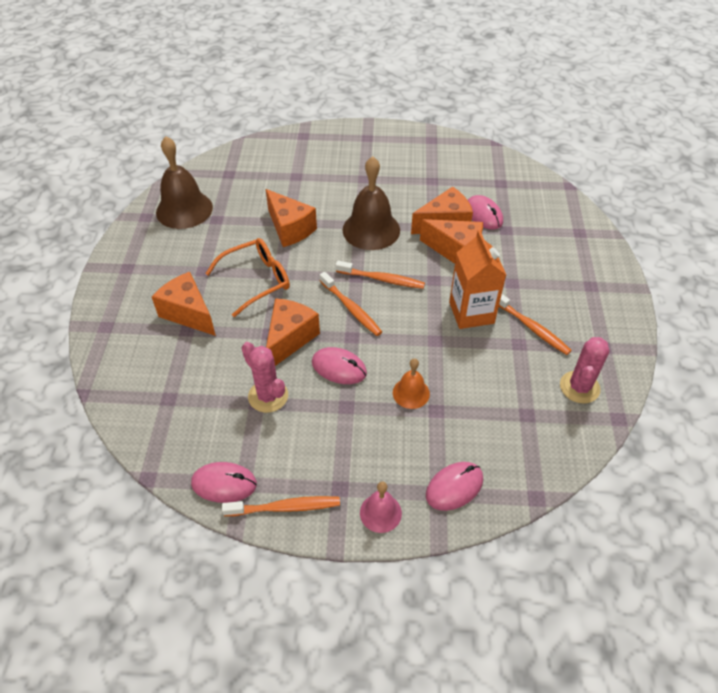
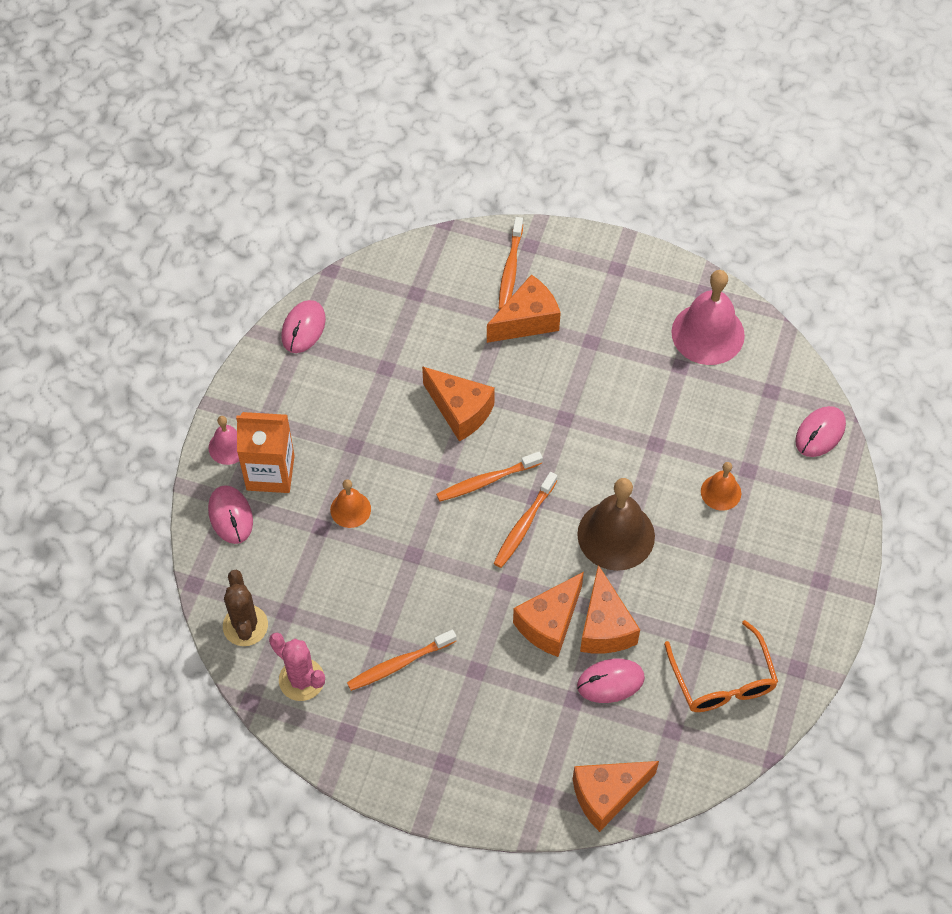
camera: 105 degrees right, 10 degrees up
(184, 209) = (708, 333): brown bell -> pink bell
(256, 280) = (559, 393): orange glasses -> orange glasses (722, 680)
(268, 396) = (390, 378): pink cactus -> none
(285, 507) = (262, 372): orange toothbrush -> orange toothbrush (510, 269)
(290, 229) = (641, 443): orange cheese -> orange cheese (607, 795)
(318, 186) = (721, 492): none -> orange bell
(339, 368) = (405, 449): pink mouse -> pink mouse (820, 433)
(471, 313) = (442, 606): orange carton -> orange carton (270, 472)
(555, 442) = (245, 625): none -> brown cactus

